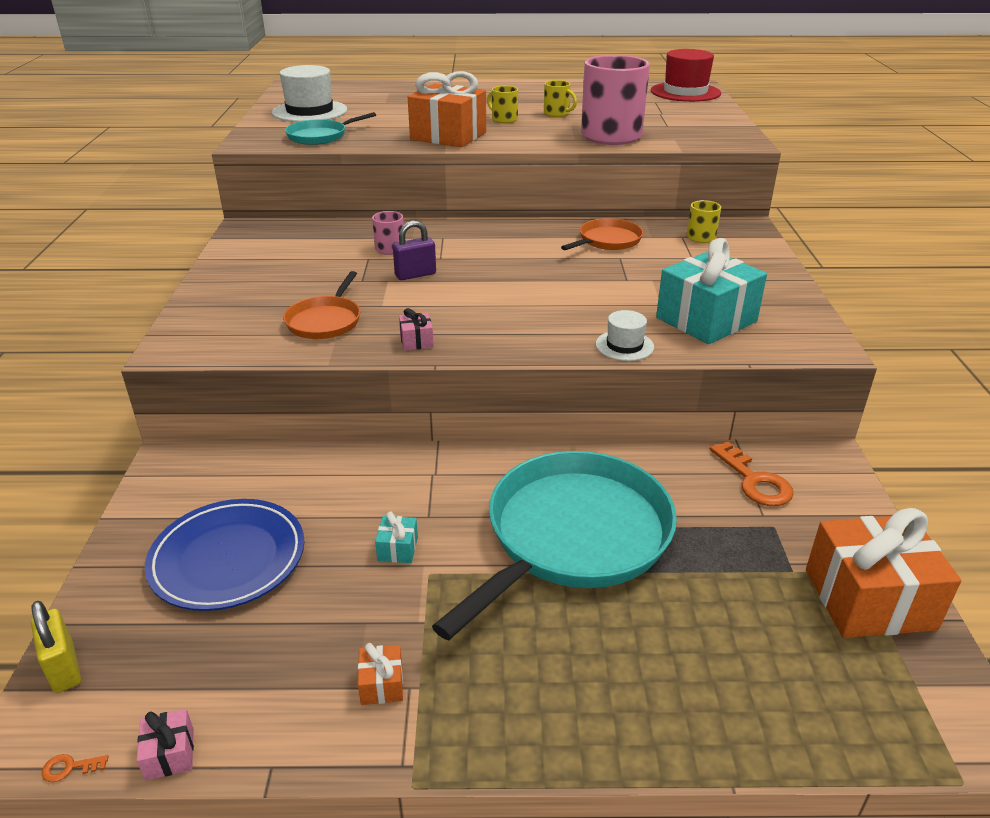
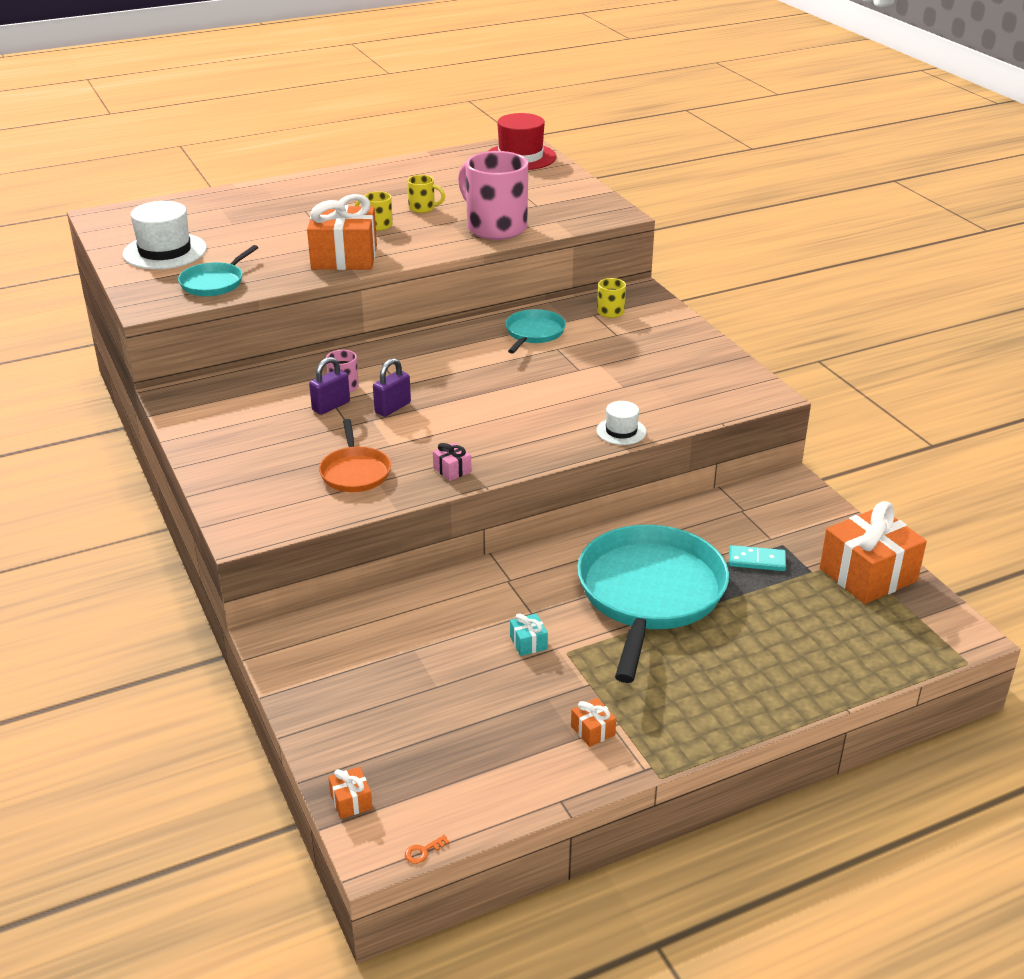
camera: 25 degrees left, 0 degrees up
(64, 668) = (351, 801): yellow padlock -> orange gift
(170, 754) = (485, 819): pink gift -> none
(228, 559) = (402, 691): blue plate -> none
(363, 262) = (331, 406): none -> purple padlock
(607, 240) = (534, 333): orange pan -> turquoise pan
(706, 319) = (667, 392): turquoise gift -> none
(728, 536) = (756, 561): none -> turquoise domino
(755, 481) = (751, 515): orange key -> none

